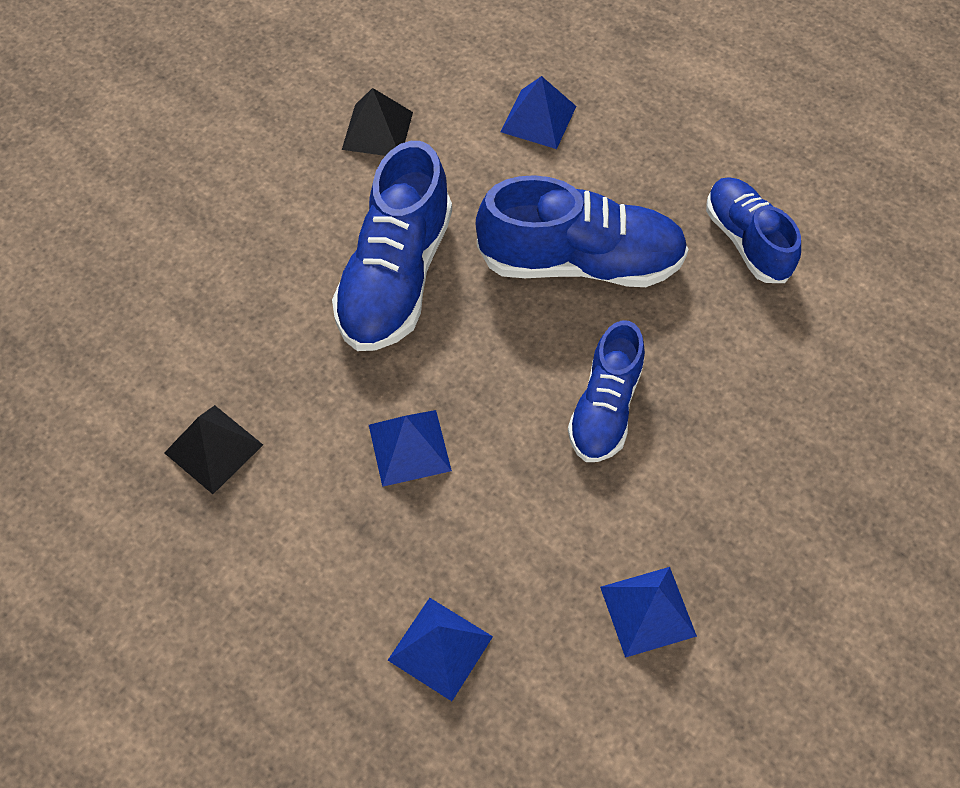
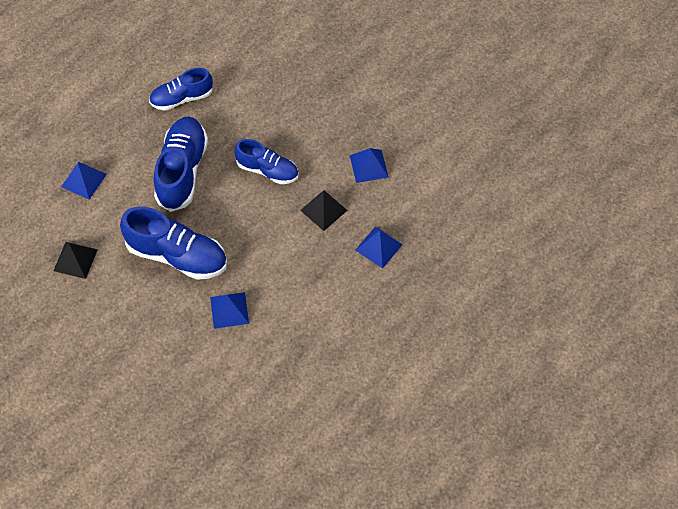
camera: 85 degrees left, 0 degrees up
(213, 448) = (268, 342): black pyramid -> black pyramid (323, 210)
(409, 447) = (278, 254): blue pyramid -> blue pyramid (229, 310)

